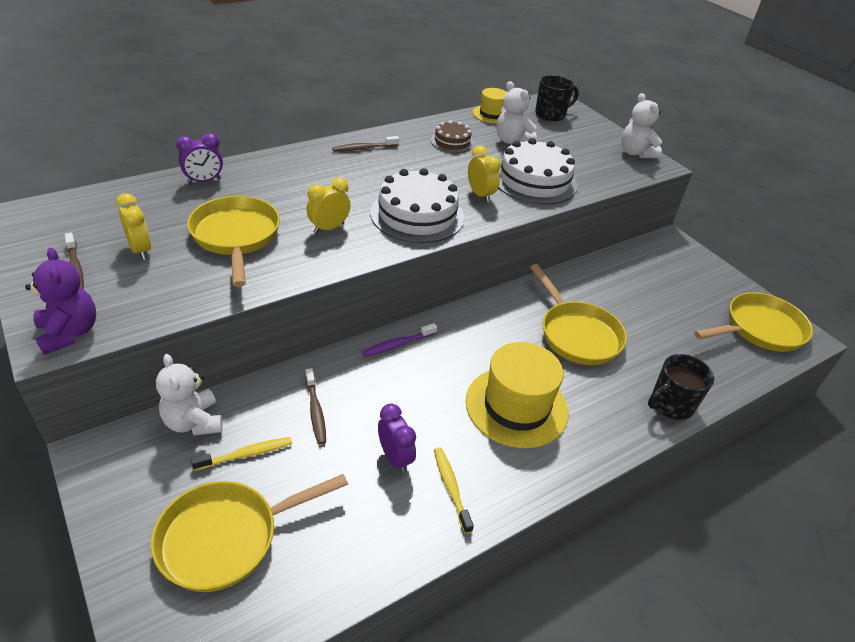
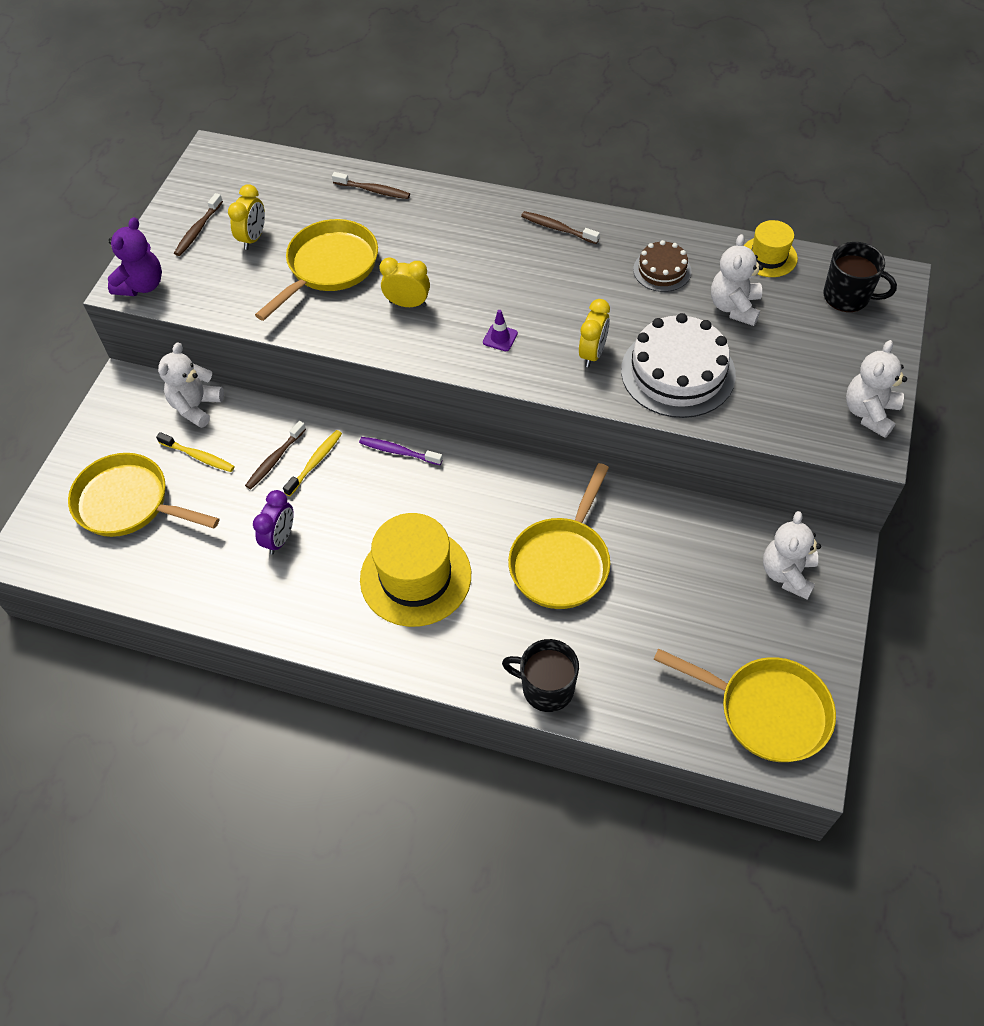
camera: 55 degrees right, 15 degrees up
(204, 181) = (373, 190): purple clock -> brown toothbrush
(417, 215) = (500, 338): white cake -> purple traffic cone
(451, 488) = (286, 592): yellow toothbrush -> yellow toothbrush (315, 462)
(671, 264) = (787, 574): none -> white teddy bear

